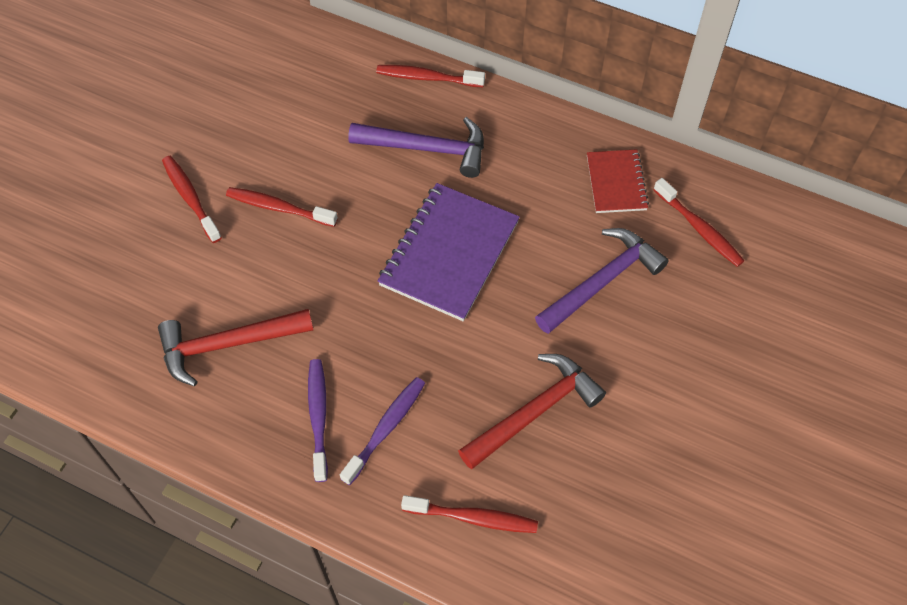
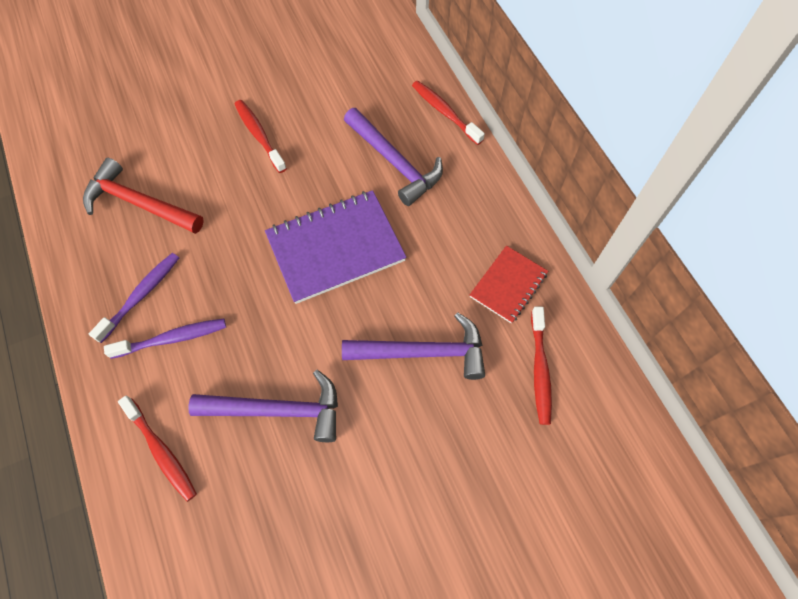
camera: 40 degrees right, 5 degrees up
(190, 198) = (214, 91): red toothbrush -> none
(534, 412) = (277, 410): red hammer -> purple hammer

